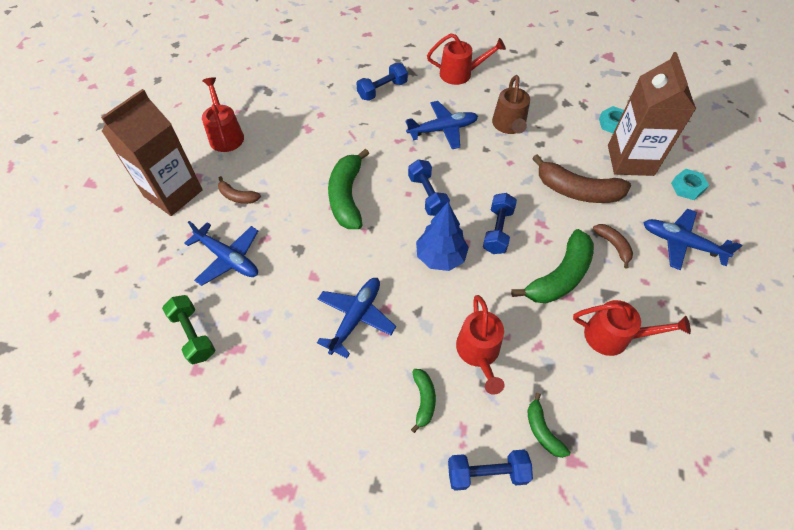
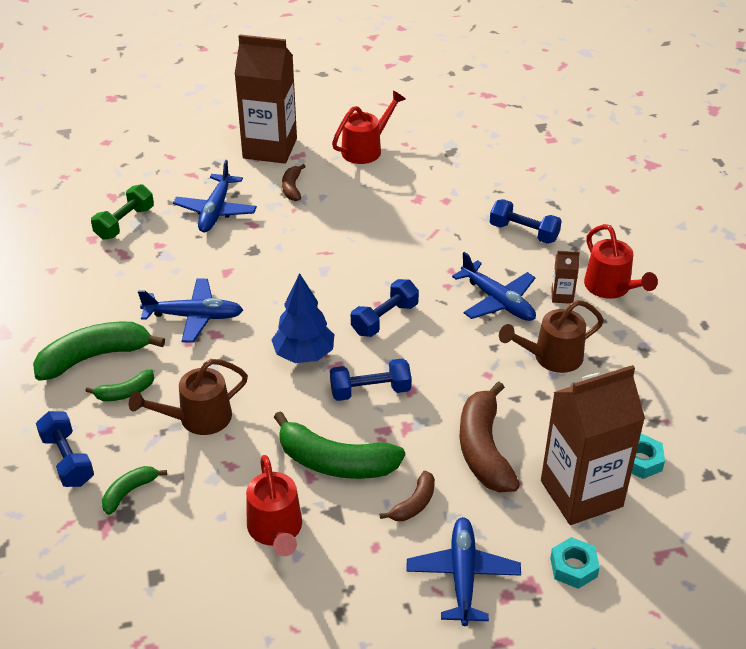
camera: 65 degrees right, 15 degrees down
(347, 197) = (341, 259): green banana -> green banana (94, 357)
(455, 98) = (562, 296): none -> brown carton
(479, 353) = (197, 419): red watering can -> brown watering can

